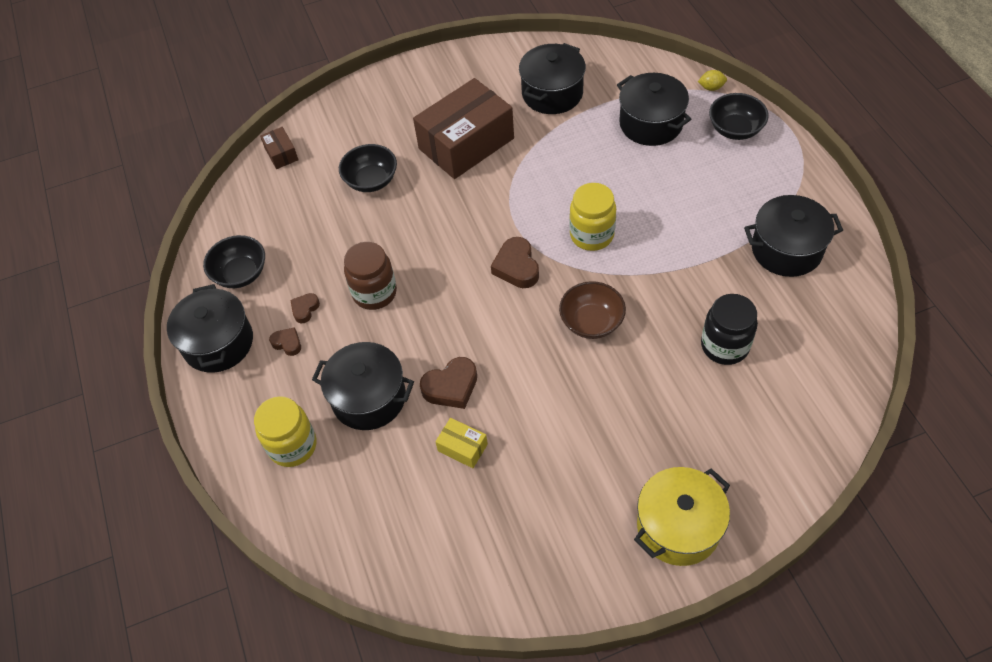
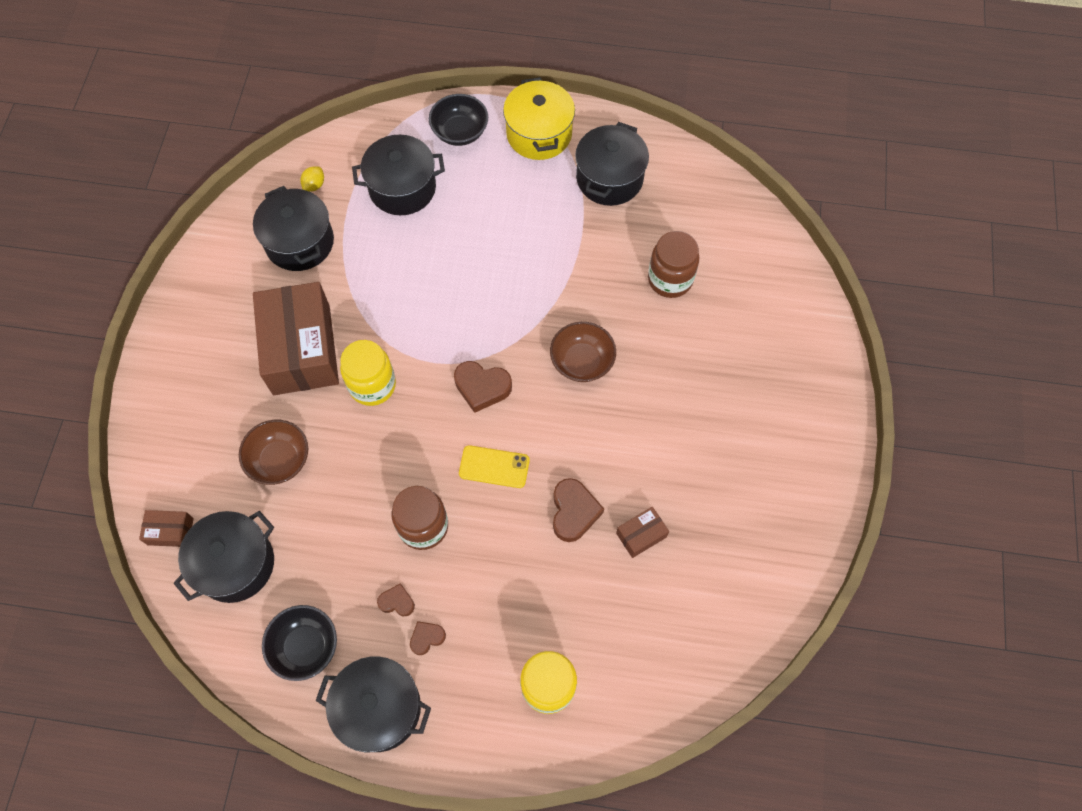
camera: 65 degrees left, 10 degrees up
(305, 309) = (397, 602): brown heart -> brown heart turned 135 degrees clockwise
(369, 398) = (539, 590): black pot -> black pot (235, 564)
(371, 180) = (280, 460): black bowl -> brown bowl
(454, 311) = (494, 467): none -> yellow phone
(462, 447) = (641, 535): yellow box -> brown box
(591, 235) = (491, 308): yellow jar -> yellow jar (372, 385)
(678, 526) = (806, 411): yellow pot -> yellow pot (539, 134)
(711, 87) = (399, 119): yellow lemon -> yellow lemon (314, 185)
(724, 346) = (670, 279): black jar -> brown jar

